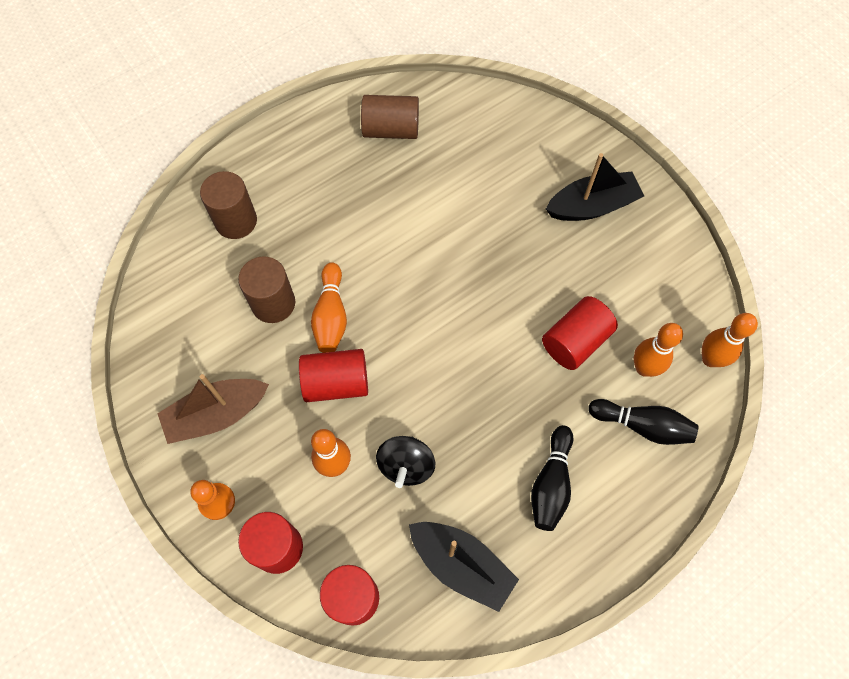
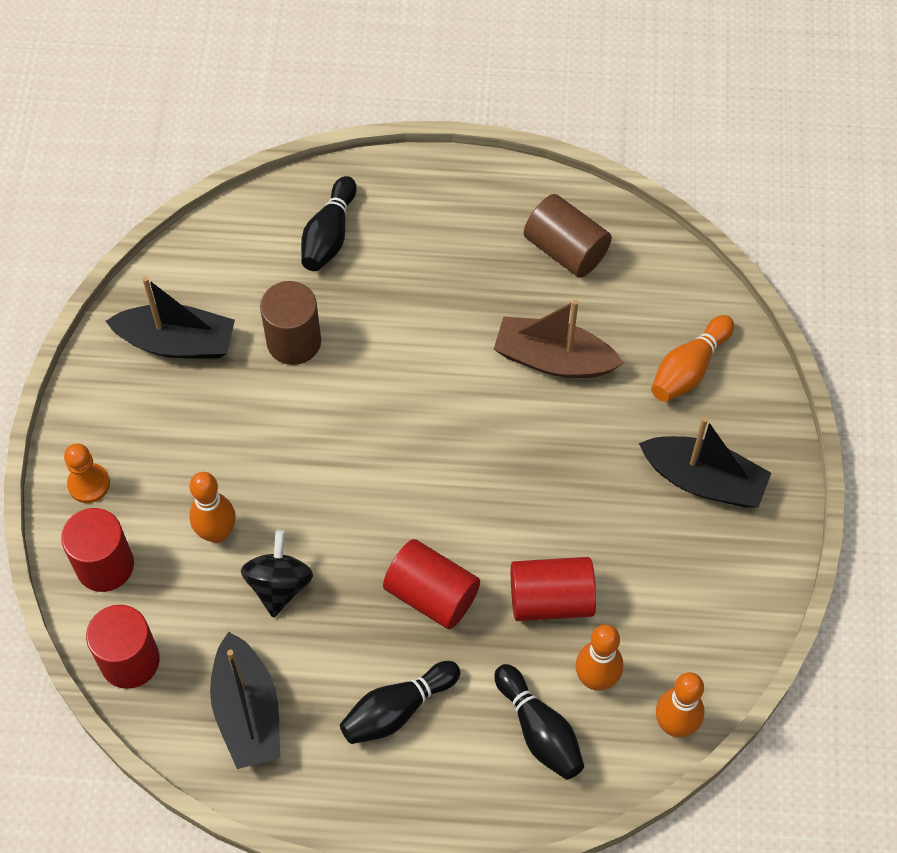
camera: 40 degrees right, 5 degrees down
(194, 361) = (177, 342): none -> black boat
(217, 414) = (154, 407): brown boat -> brown boat (553, 359)
(236, 221) = (329, 235): brown cylinder -> black bowling pin
(331, 316) = (336, 394): orange bowling pin -> orange bowling pin (689, 369)
(336, 383) = (285, 460): red cylinder -> red cylinder (432, 594)
(406, 465) = (279, 585): black spinning top -> black spinning top turned 135 degrees clockwise

